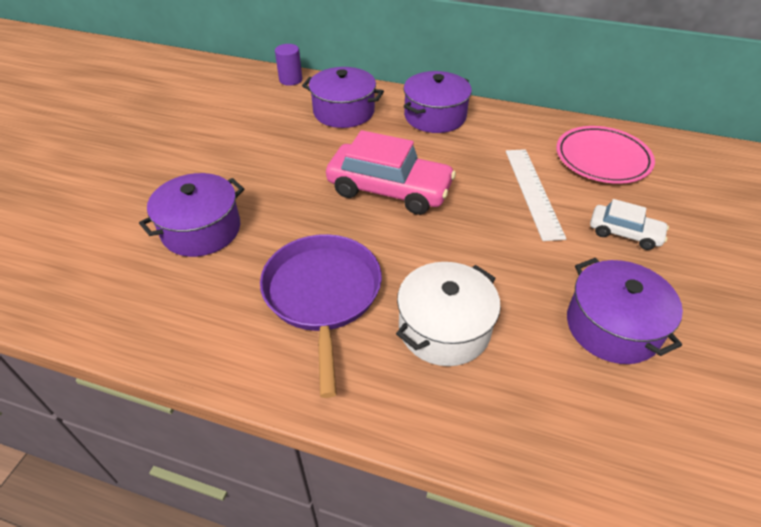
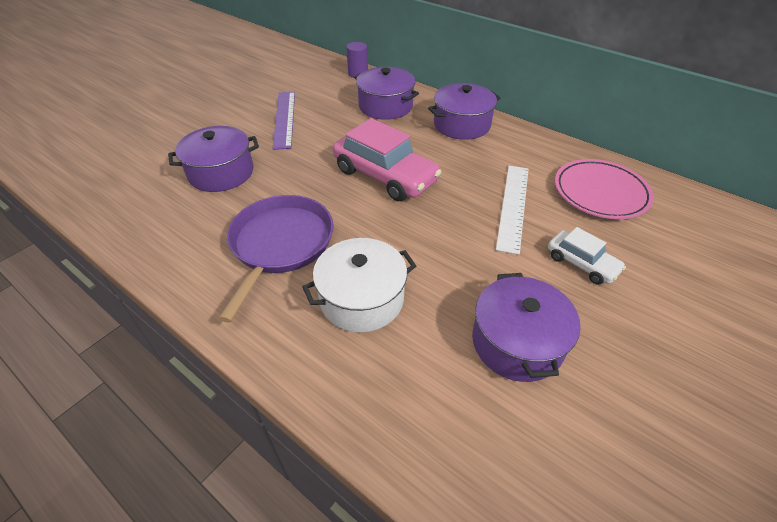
camera: 20 degrees right, 0 degrees up
(237, 149) = (284, 119): none -> purple ruler

